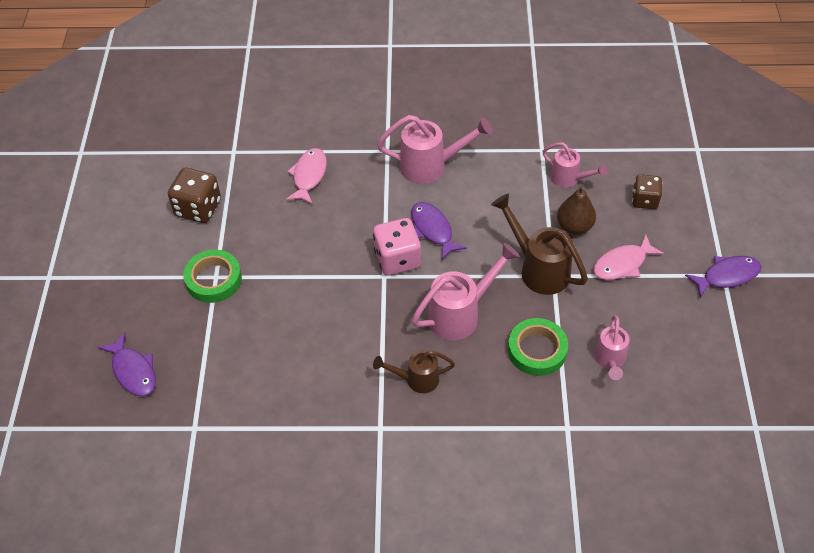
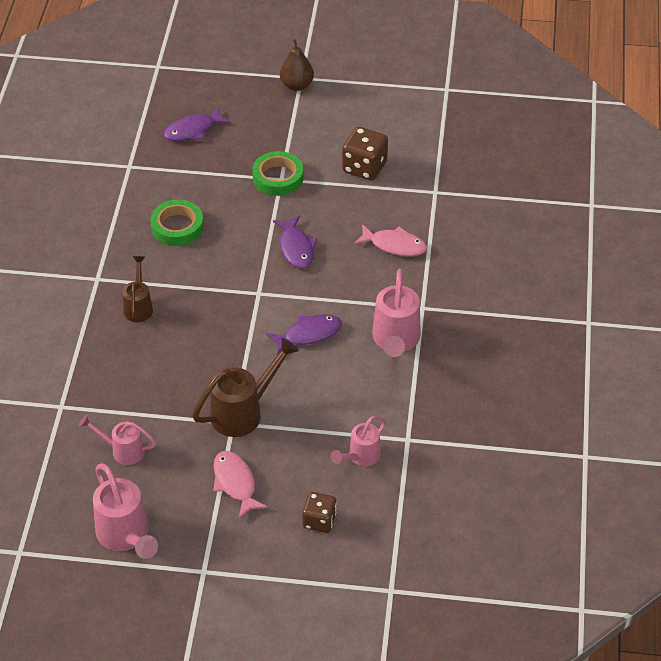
camera: 95 degrees right, 5 degrees down
(397, 259) = (276, 304): pink dice -> none
(461, 314) = (202, 345): pink watering can -> pink watering can (126, 536)
(537, 350) = (148, 396): green tape -> green tape (177, 227)
(574, 226) = (293, 450): brown pear -> brown pear (297, 85)
(727, 276) = (201, 574): purple fish -> purple fish (296, 248)

